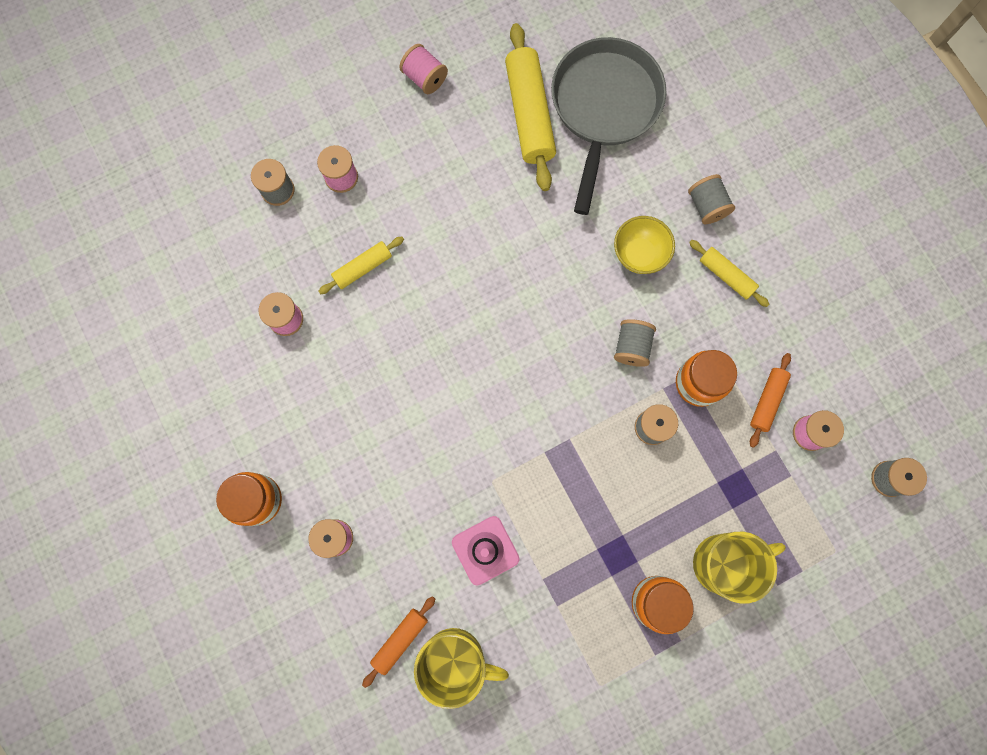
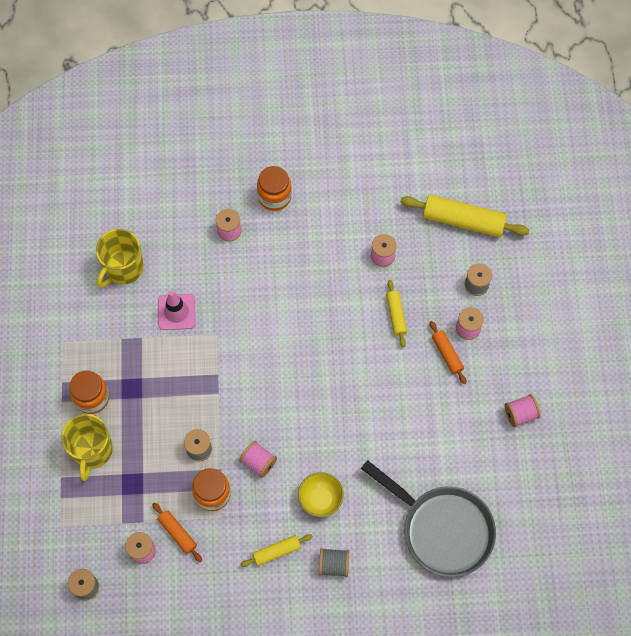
camera: 115 degrees right, 10 degrees down
(400, 640) = (150, 242): orange rolling pin -> orange rolling pin (447, 354)
(529, 114) = (460, 473): yellow rolling pin -> yellow rolling pin (463, 221)
(631, 347) = (258, 462): grey spool -> pink spool

